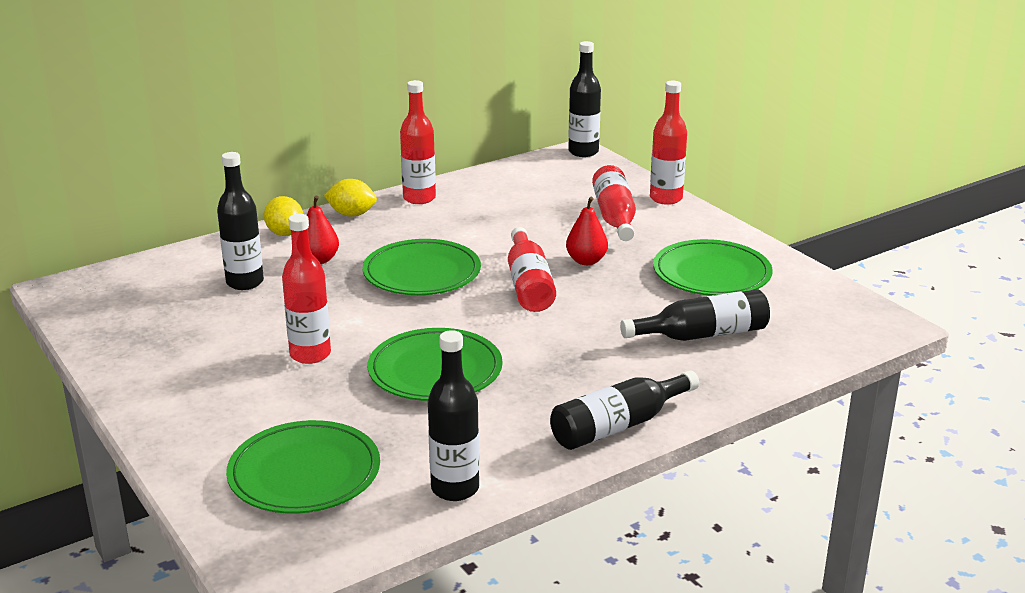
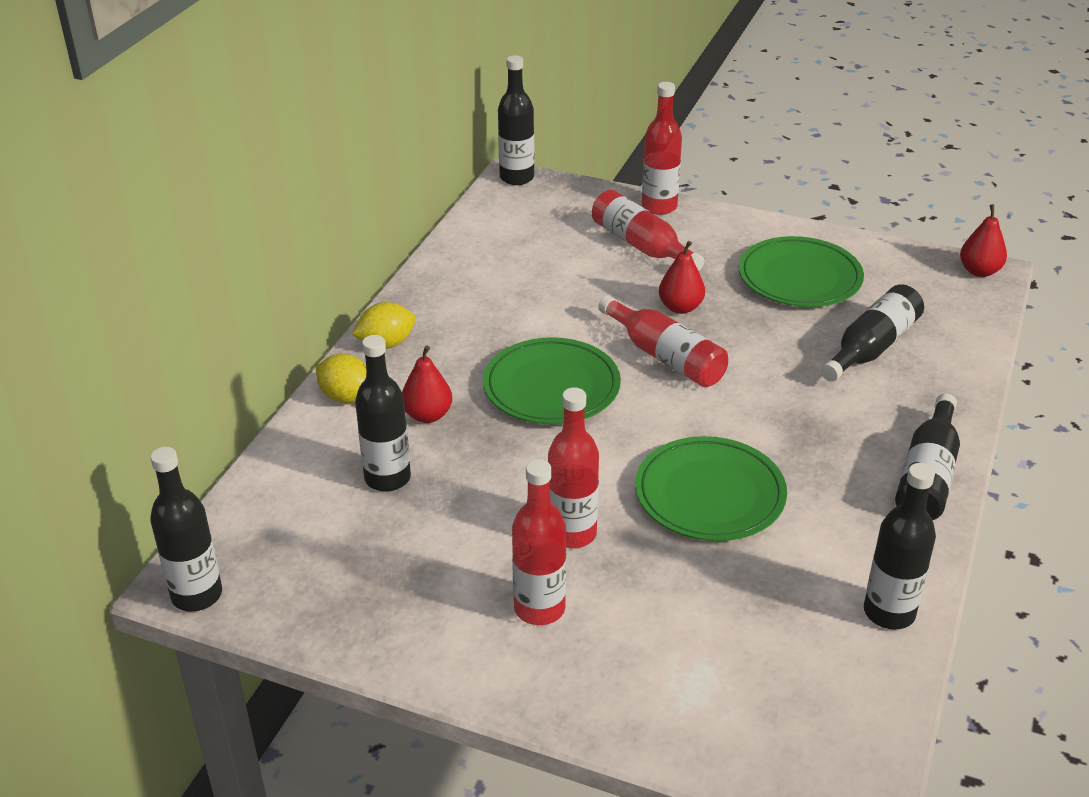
camera: 35 degrees left, 10 degrees up
(58, 296) = (197, 595): none -> black bottle
(304, 473) = (747, 670): green plate -> none
(419, 198) = (429, 295): red bottle -> red bottle (539, 608)
(882, 320) = (979, 271): none -> red pear

